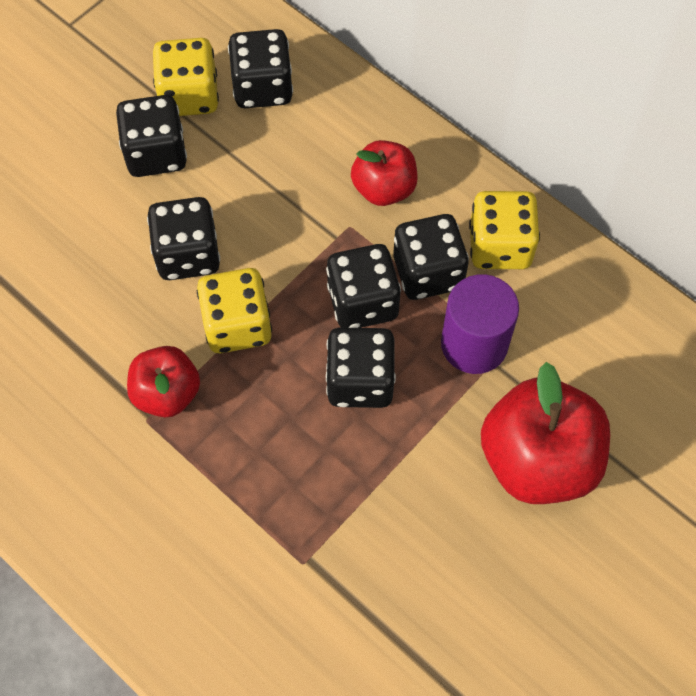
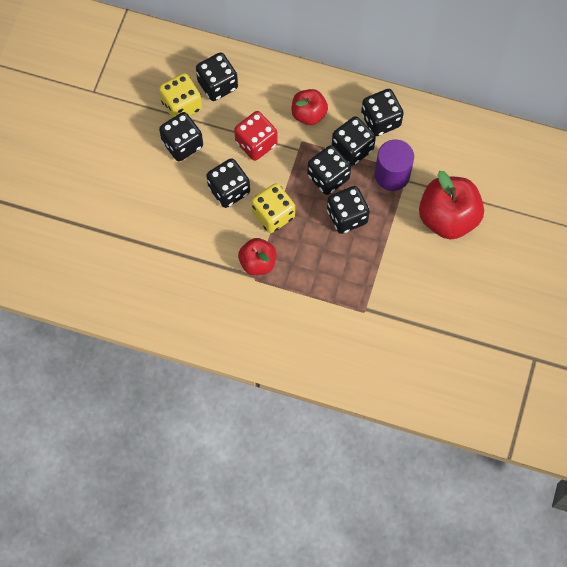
camera: 25 degrees left, 5 degrees up
(273, 199) = (256, 143): none -> red dice
(499, 246) = (380, 120): yellow dice -> black dice

